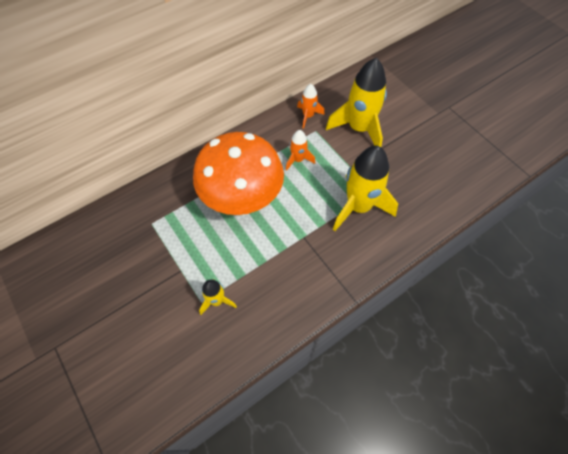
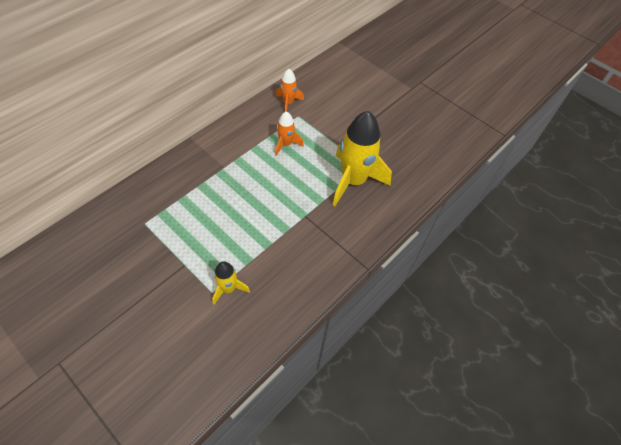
camera: 15 degrees left, 5 degrees down
(242, 199) = (237, 188): orange mushroom -> none
(359, 128) = (340, 109): yellow rocket -> none

